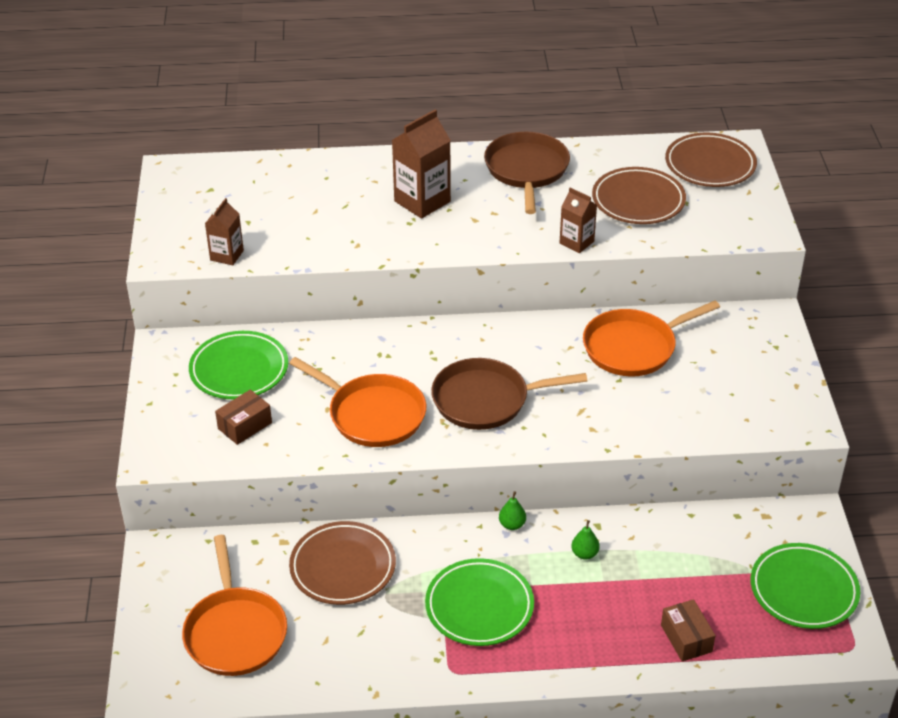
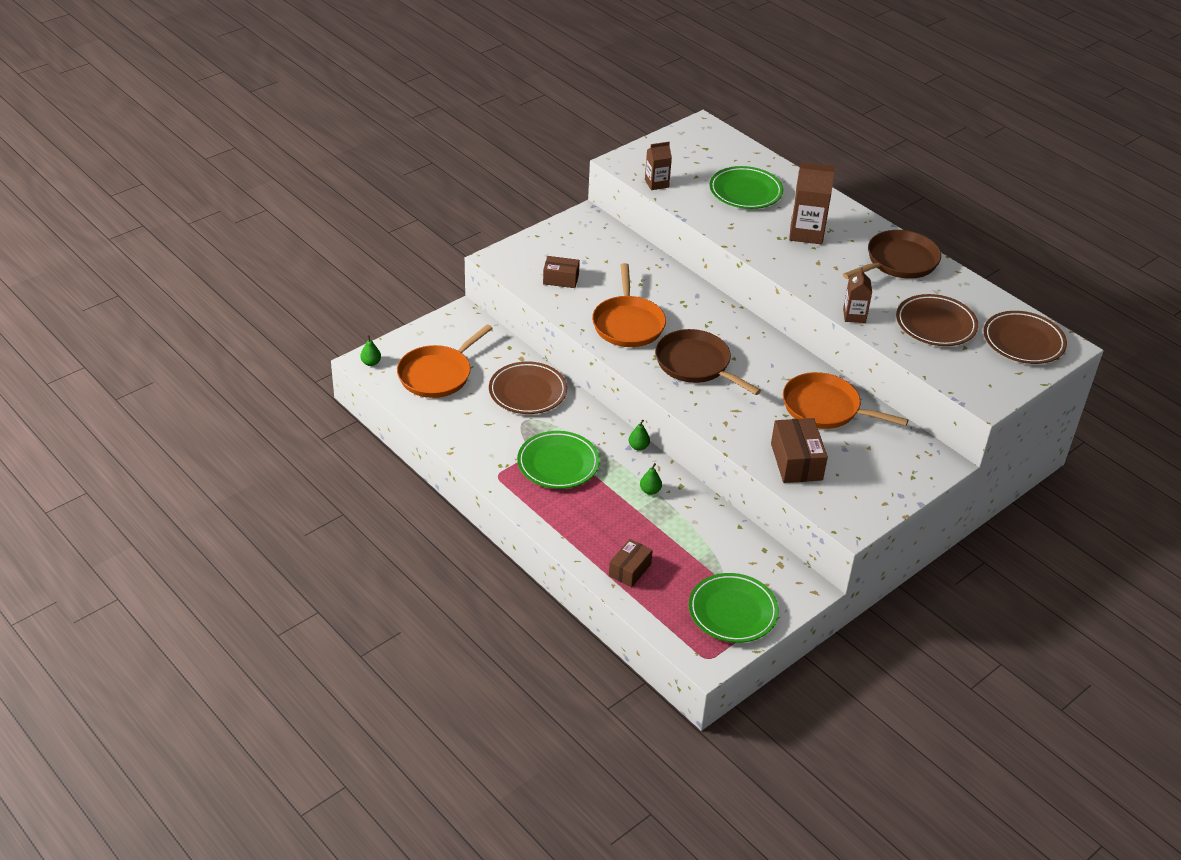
camera: 50 degrees right, 0 degrees up
(151, 685) = (371, 363): none -> green pear
(239, 370) = (602, 254): green plate -> green plate (745, 192)
(691, 411) = (796, 462): none -> brown box

